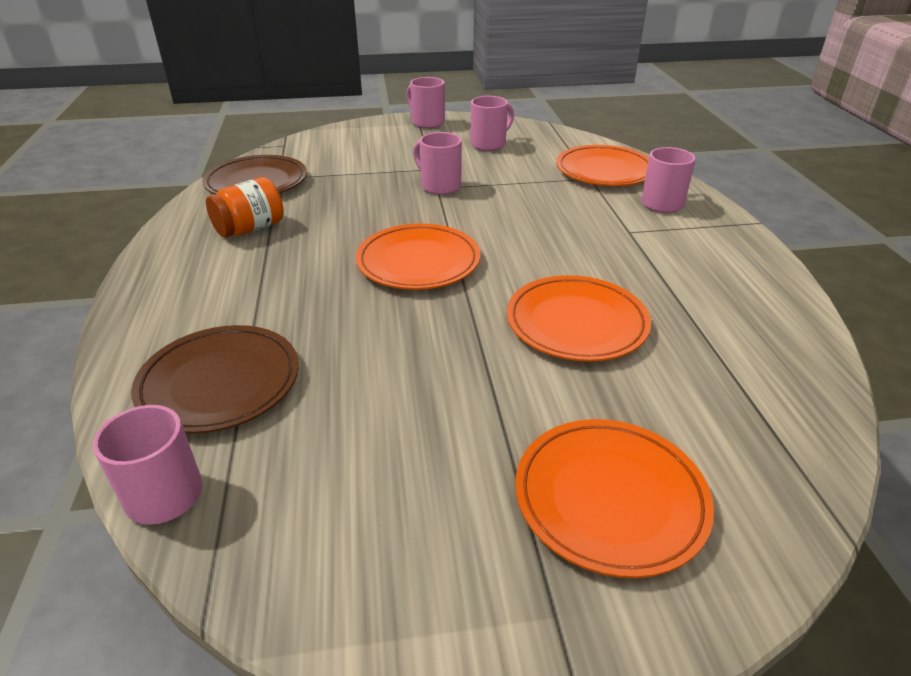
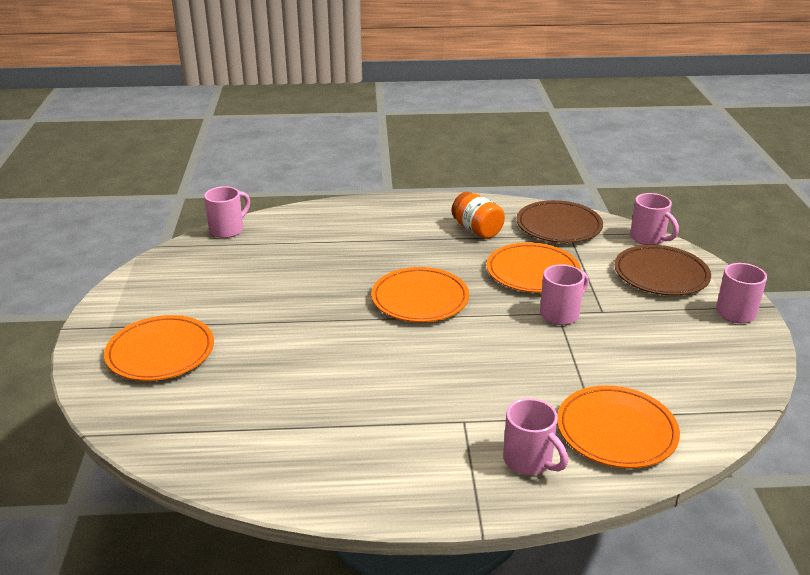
camera: 95 degrees right, 5 degrees down
(220, 383) = (301, 235): brown plate -> brown plate (661, 275)
(489, 144) = (680, 352): pink mug -> pink mug (648, 239)
(576, 323) = (321, 365): orange plate -> orange plate (532, 272)

